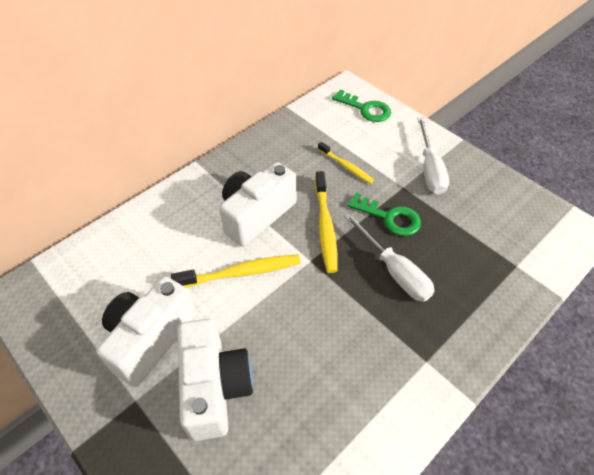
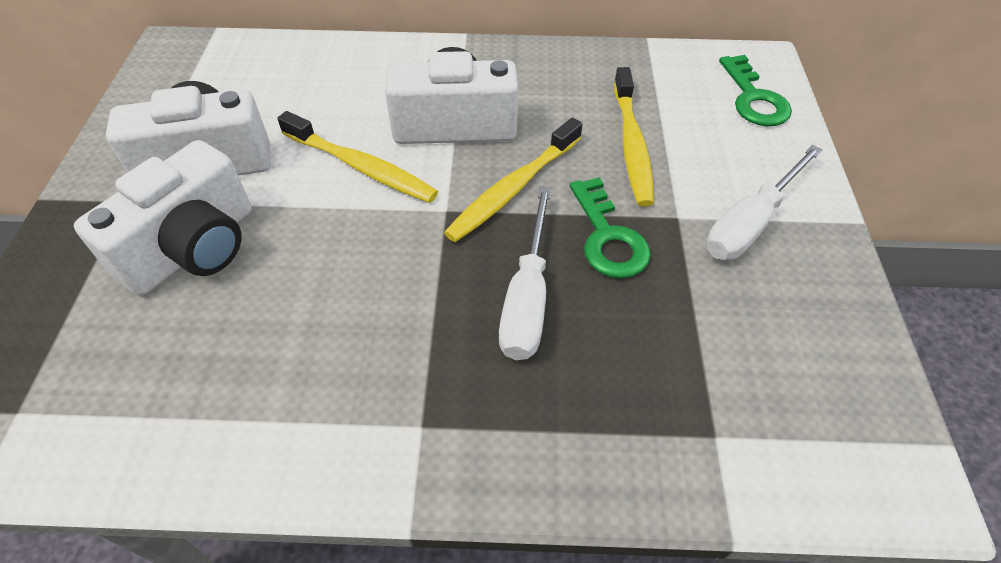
camera: 45 degrees right, 0 degrees up
(346, 166) = (632, 144): yellow toothbrush -> yellow toothbrush, size x1.54

